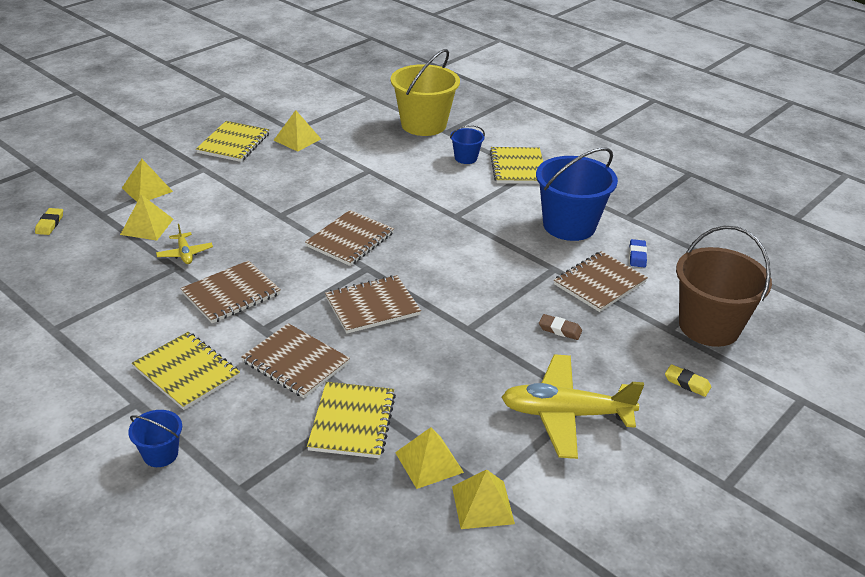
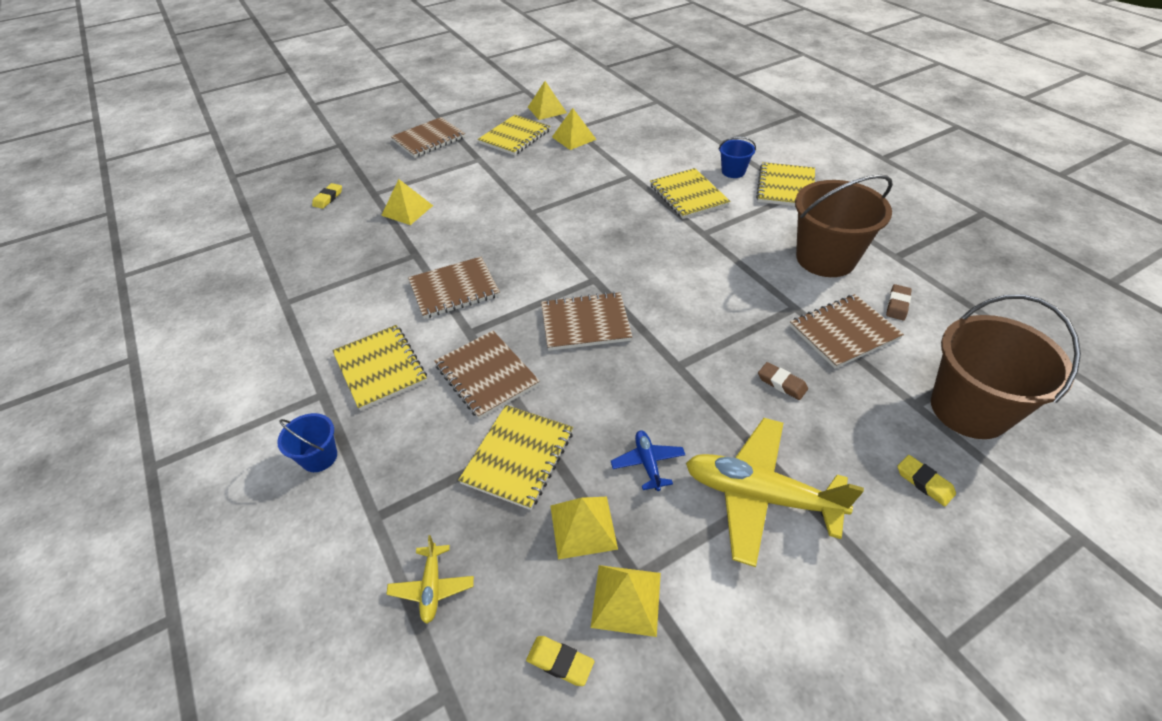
camera: 20 degrees right, 10 degrees up
(147, 189) = (422, 174): yellow pyramid -> yellow pyramid (547, 110)
(185, 253) = (429, 241): yellow plane -> yellow plane (432, 587)
(350, 240) = (588, 246): brown notebook -> brown notebook (428, 139)
(423, 125) = (700, 133): yellow bucket -> none
(430, 183) = (688, 195): none -> yellow notebook
(444, 556) = (560, 662): none -> yellow eraser
(467, 407) = (648, 463): none -> blue plane
(569, 225) = (825, 258): blue bucket -> brown bucket
(637, 256) = (897, 304): blue eraser -> brown eraser

